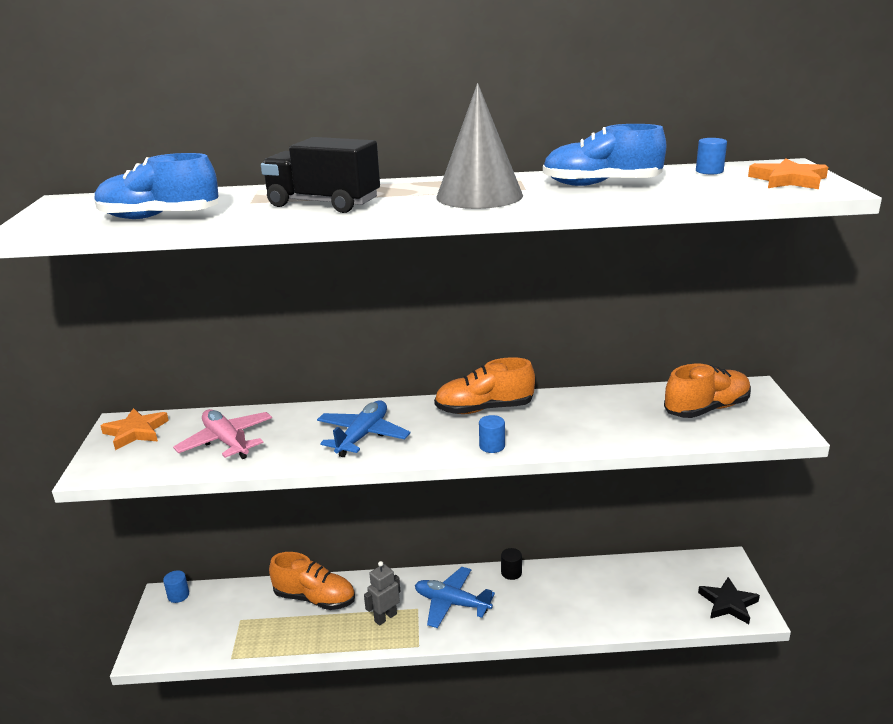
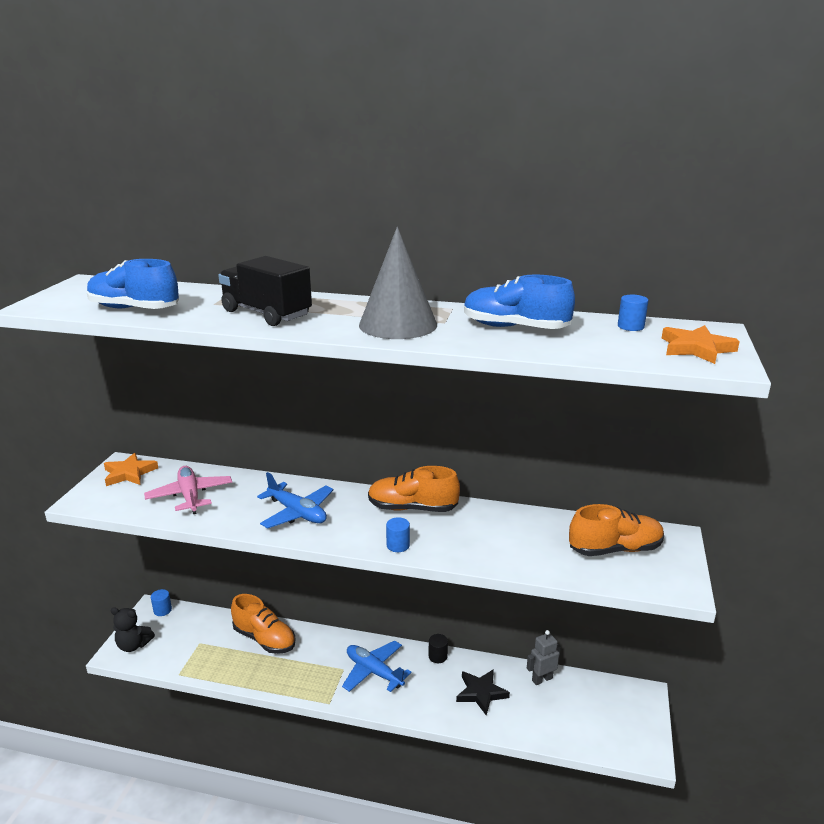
camera: 15 degrees right, 0 degrees up
(161, 640) = (133, 645): none -> black teddy bear
(362, 436) = (297, 513): blue plane -> blue plane turned 90 degrees clockwise
(385, 617) = (313, 670): grey robot -> grey robot (542, 679)
(728, 603) = (626, 736): black star -> black star (481, 693)

